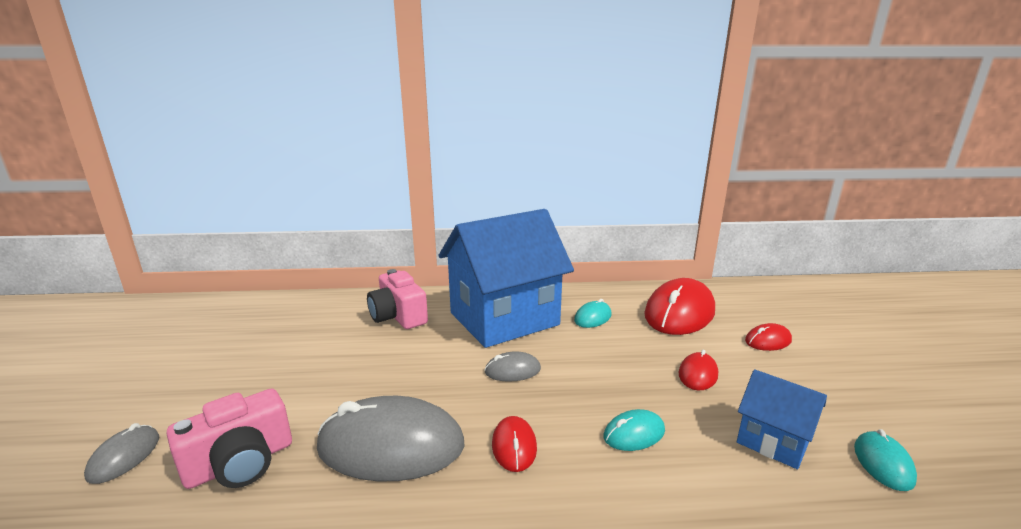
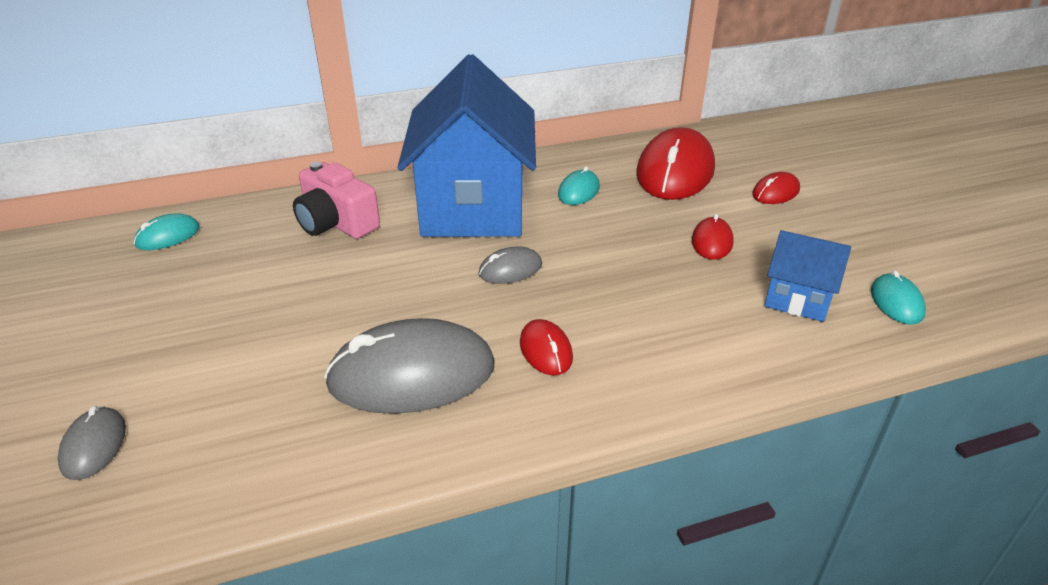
camera: 15 degrees left, 15 degrees up
(240, 463) = (246, 424): pink camera -> none
(504, 319) = (473, 207): blue house -> blue house turned 45 degrees counterclockwise
(634, 434) = (664, 316): turquoise mouse -> turquoise mouse (168, 236)

